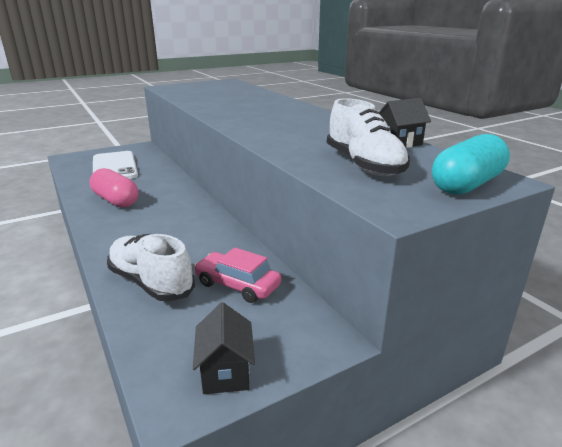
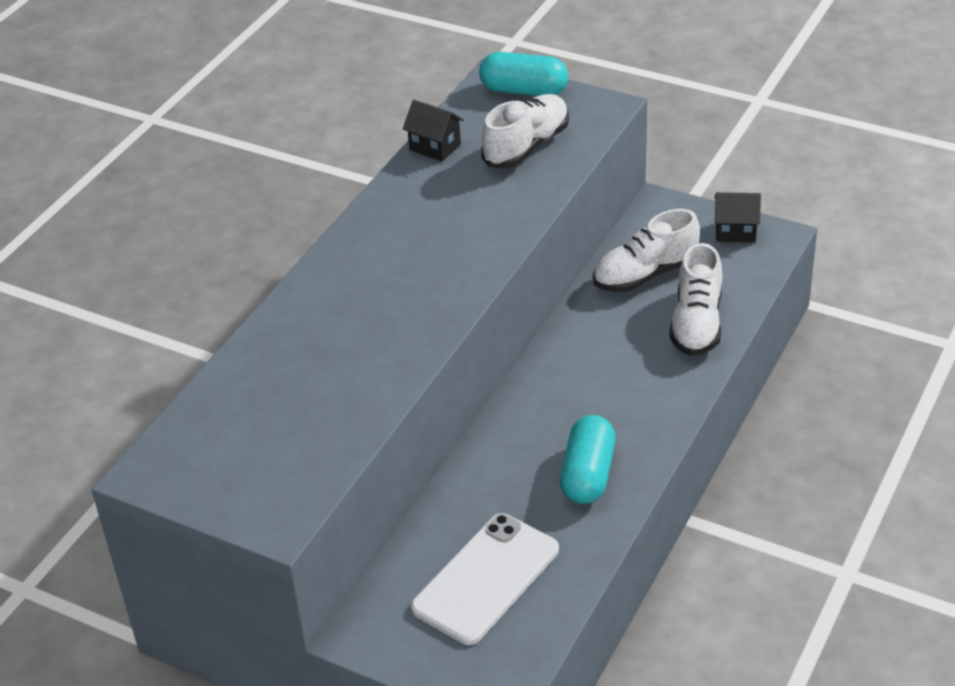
camera: 120 degrees left, 15 degrees up
(116, 200) = (588, 474): pink capsule -> turquoise capsule
(226, 372) = (735, 231): black house -> black house turned 45 degrees clockwise
(237, 285) = (645, 274): pink car -> white shoe

